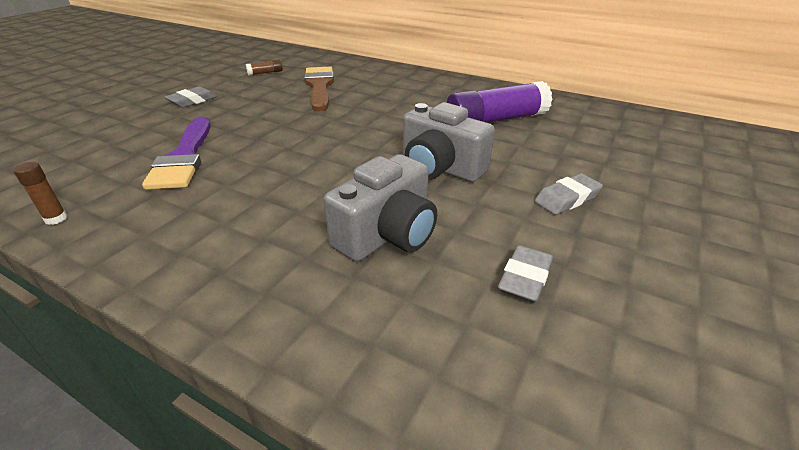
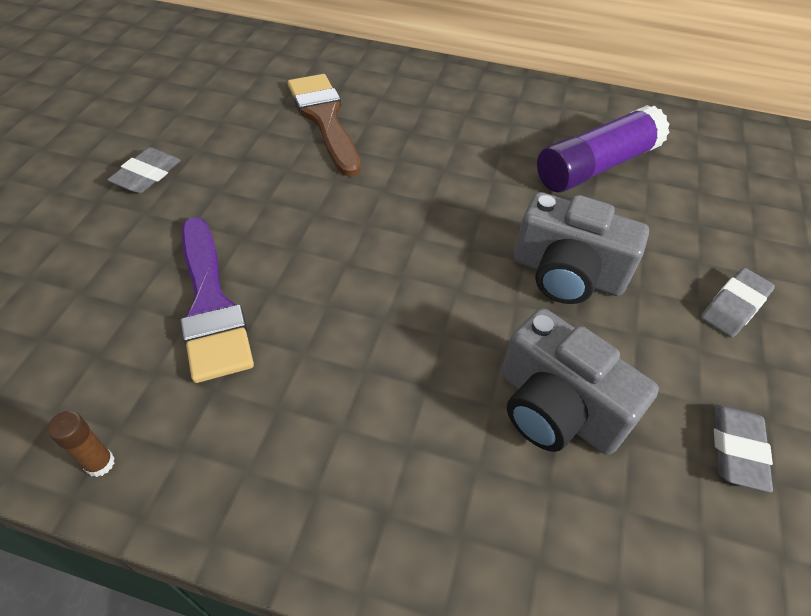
camera: 15 degrees left, 15 degrees up
(265, 73) = (224, 93): brown glue stick -> none
(387, 235) = (557, 408): grey camera -> grey camera turned 105 degrees clockwise

